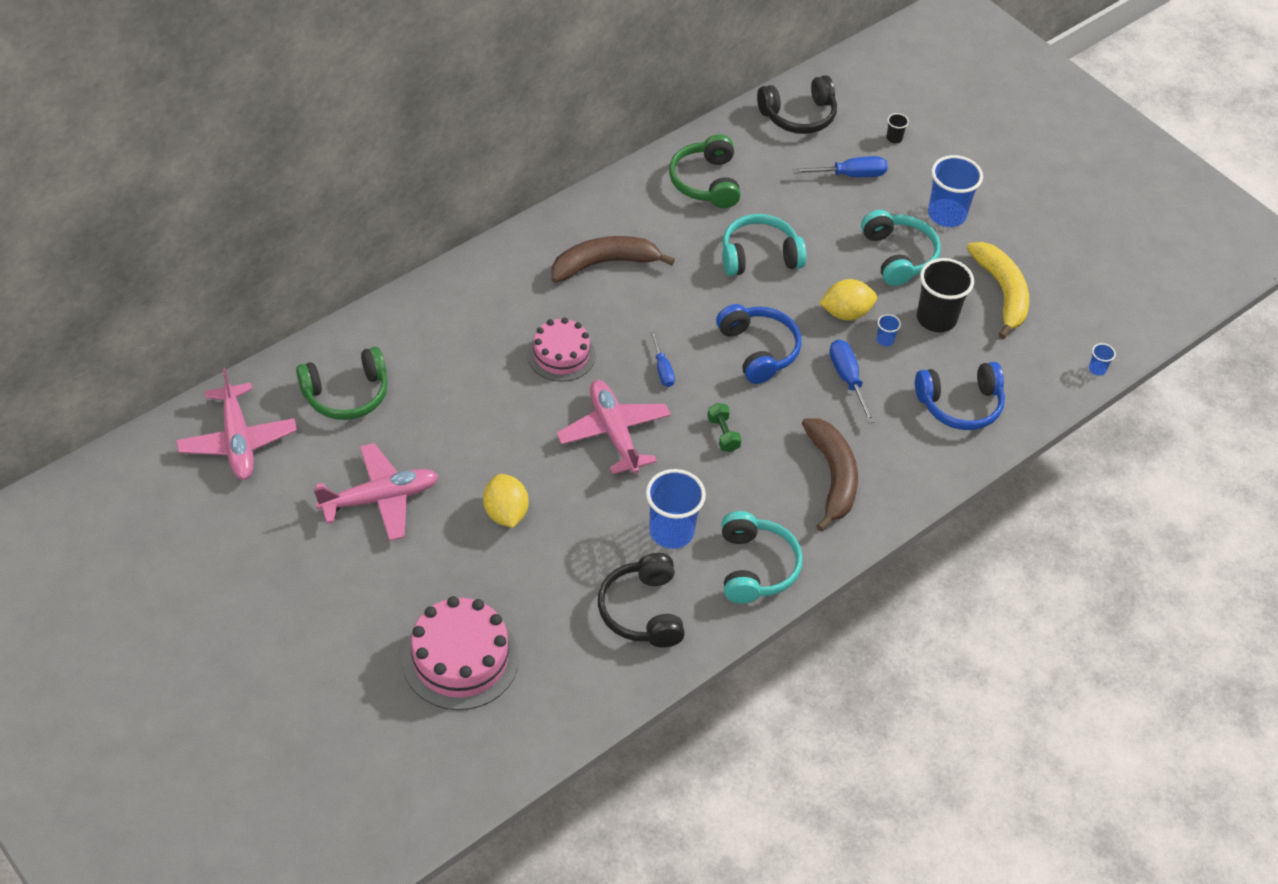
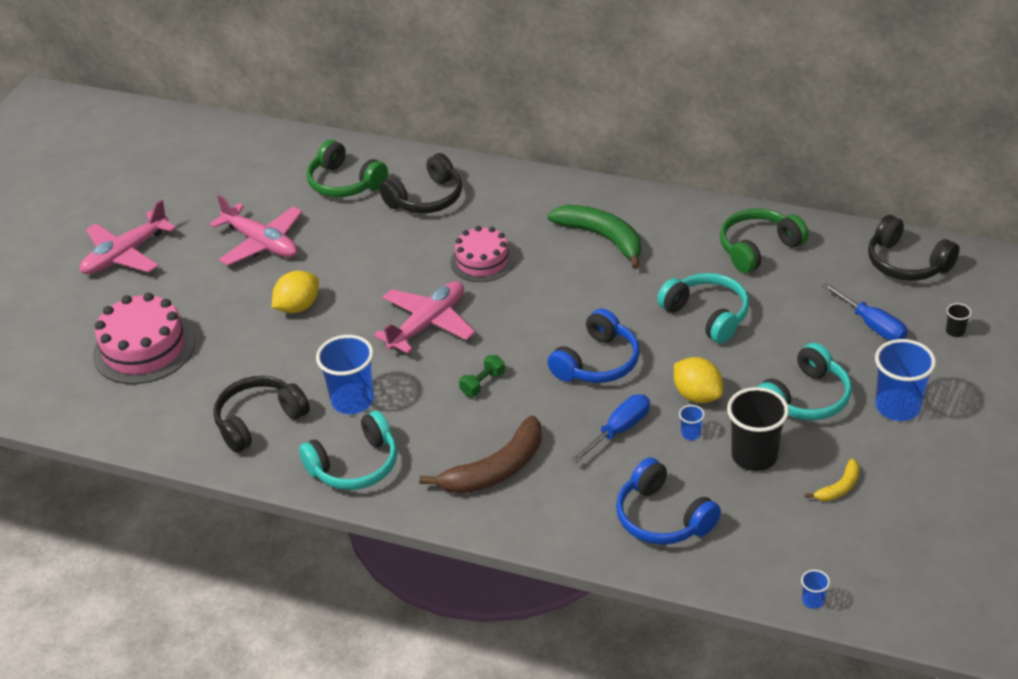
camera: 65 degrees right, 10 degrees down
(238, 441) = (260, 160): pink plane -> pink plane (125, 254)
(432, 348) = (426, 198): none -> black headphones
(604, 263) = (602, 238): brown banana -> green banana
(662, 369) = (520, 319): blue screwdriver -> none
(1002, 292) = (839, 487): yellow banana -> yellow banana, size x0.50

